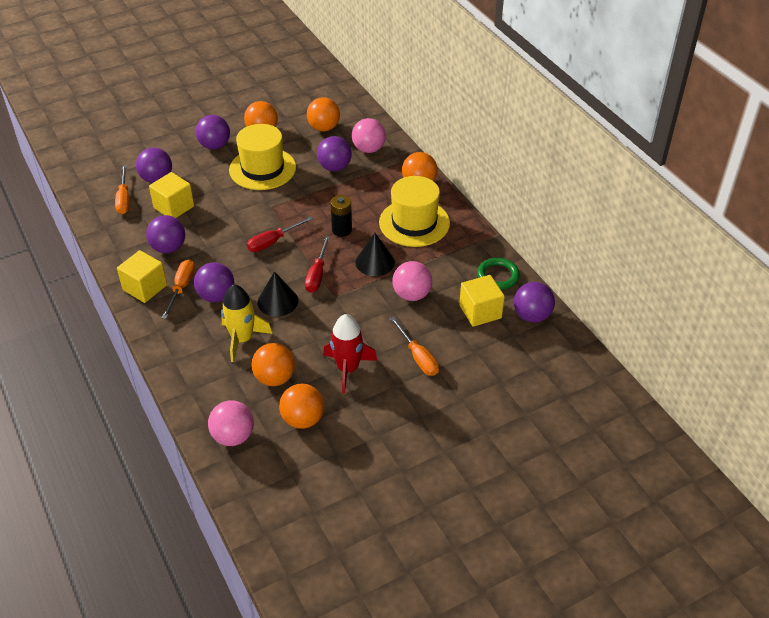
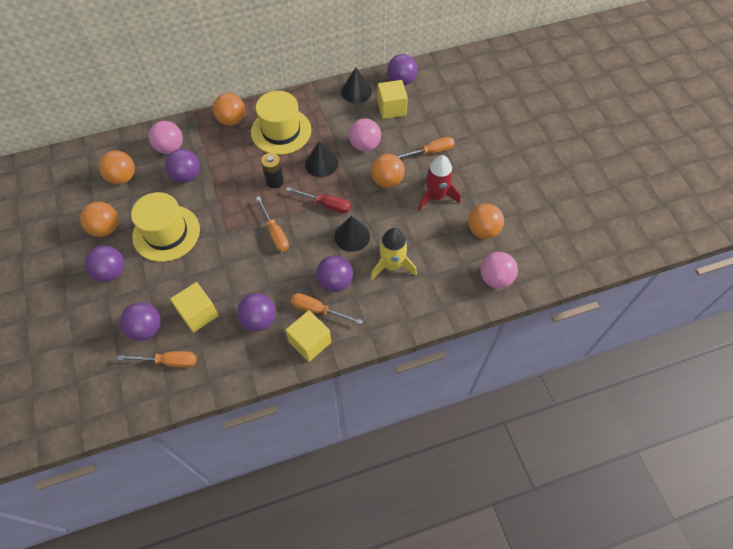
camera: 80 degrees left, 15 degrees up
(273, 241) = (275, 233): red screwdriver -> orange screwdriver
(275, 378) = (438, 245): orange ball -> orange ball (387, 181)
(498, 276) = (356, 91): green ring -> black cone

